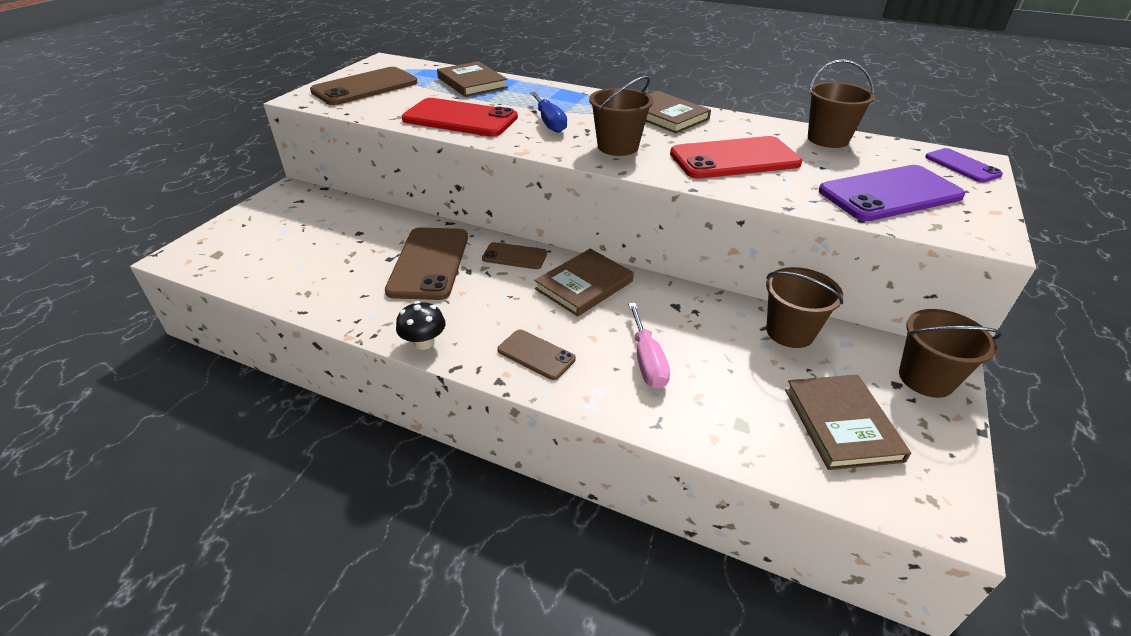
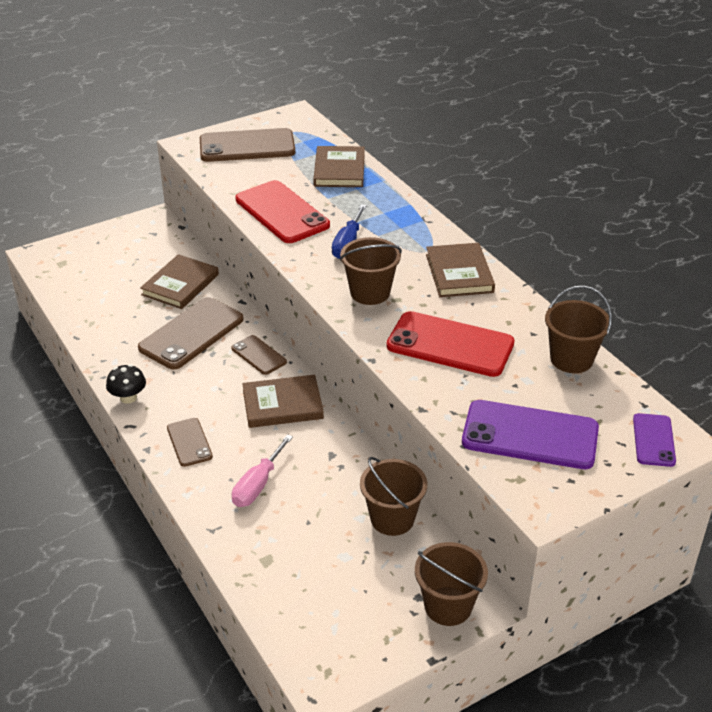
camera: 35 degrees right, 0 degrees up
(841, 424) = (335, 598): brown book -> brown book (180, 285)

